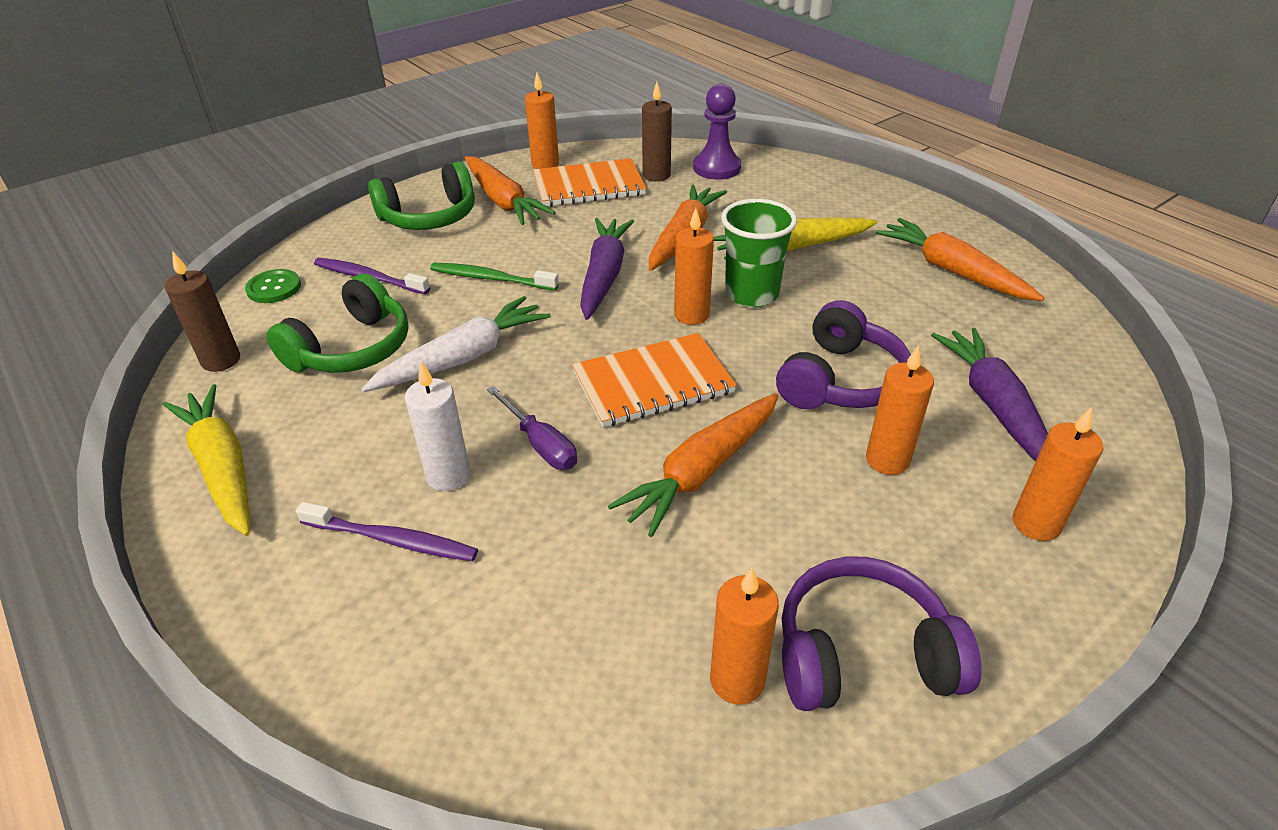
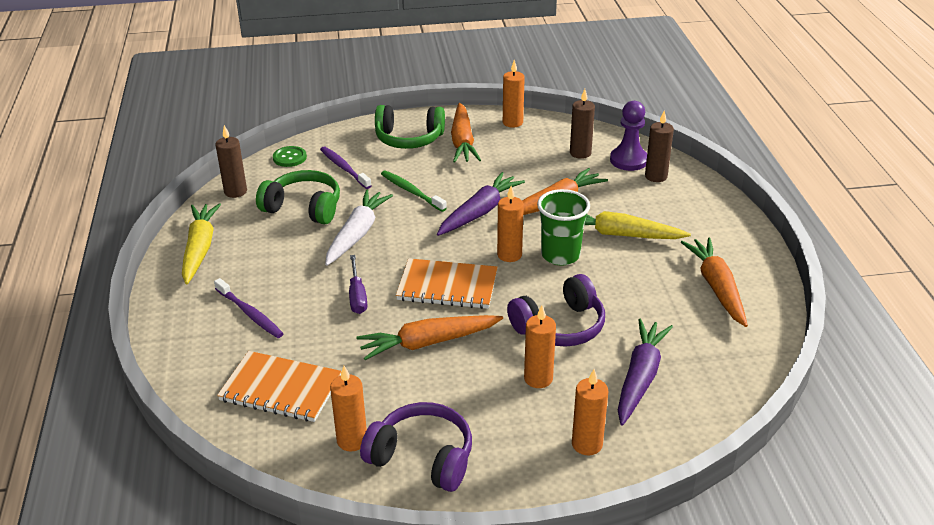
camera: 30 degrees right, 5 degrees down
(352, 348) = (304, 208): green headphones -> green headphones turned 135 degrees counterclockwise
(448, 476) = (299, 294): white candle -> none
(463, 357) = (357, 234): white carrot -> white carrot turned 60 degrees counterclockwise
(589, 186) = (527, 147): orange notebook -> orange notebook (280, 389)
(763, 176) = (656, 176): none -> brown candle

